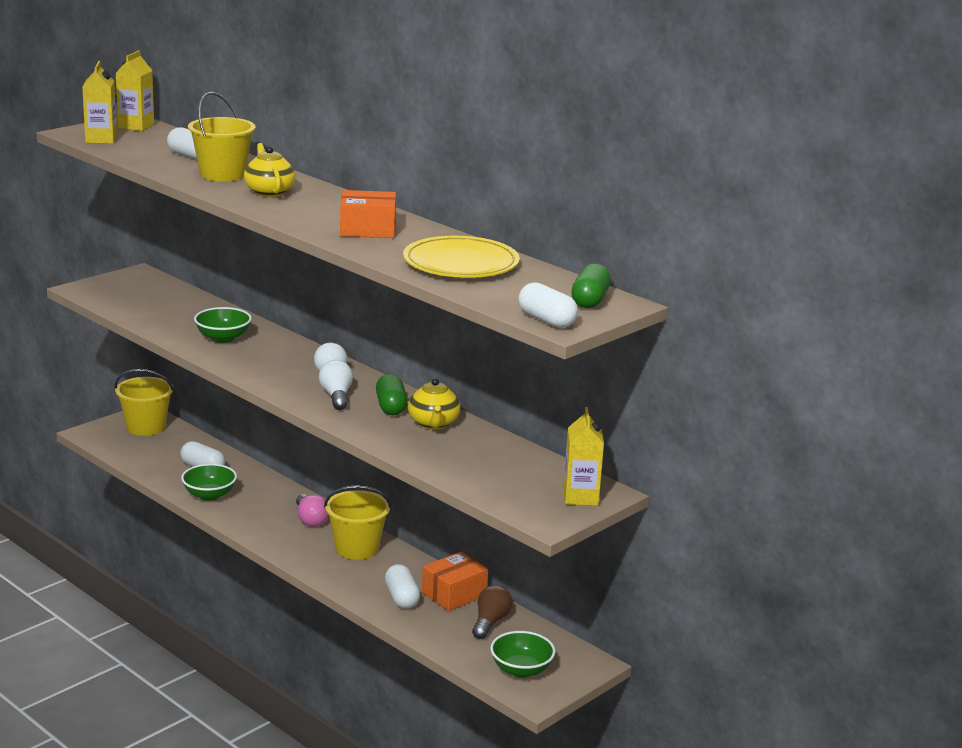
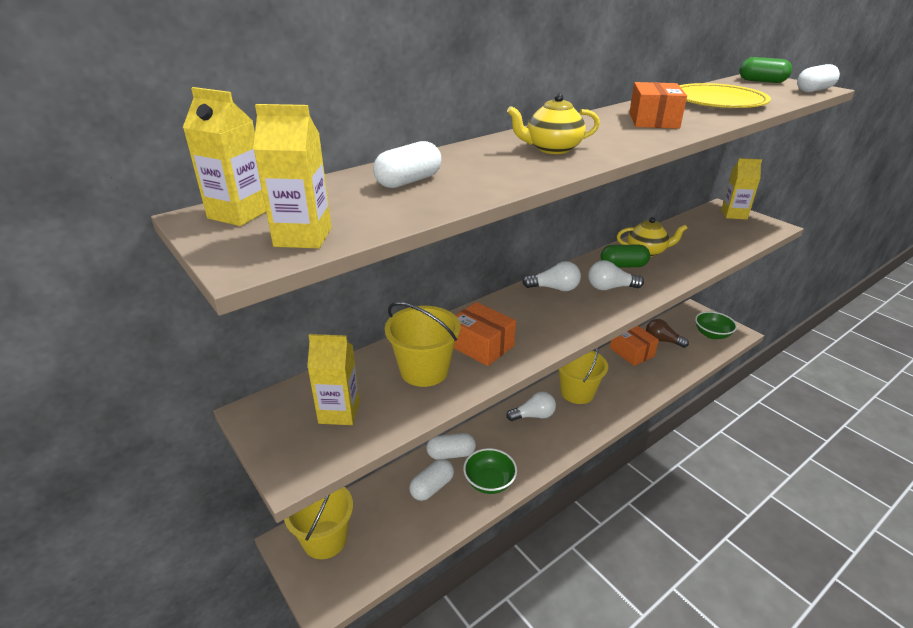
camera: 80 degrees left, 10 degrees up
(137, 296) = (339, 412): none -> yellow carton
(222, 174) = (490, 167): yellow bucket -> yellow bucket (424, 370)
(223, 338) = (481, 345): green bowl -> orange box
(310, 519) = (533, 415): pink light bulb -> white light bulb
(402, 598) = (643, 375): white capsule -> white capsule (451, 454)

